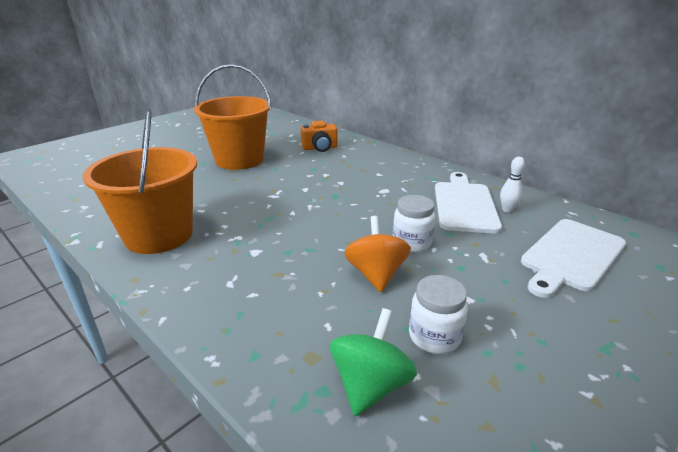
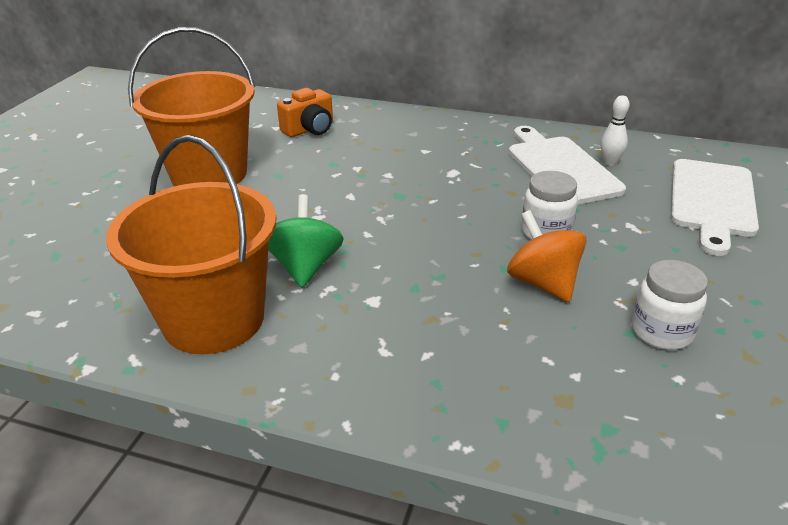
camera: 25 degrees left, 5 degrees up
(370, 385) = (647, 404): green spinning top -> green spinning top (305, 267)

